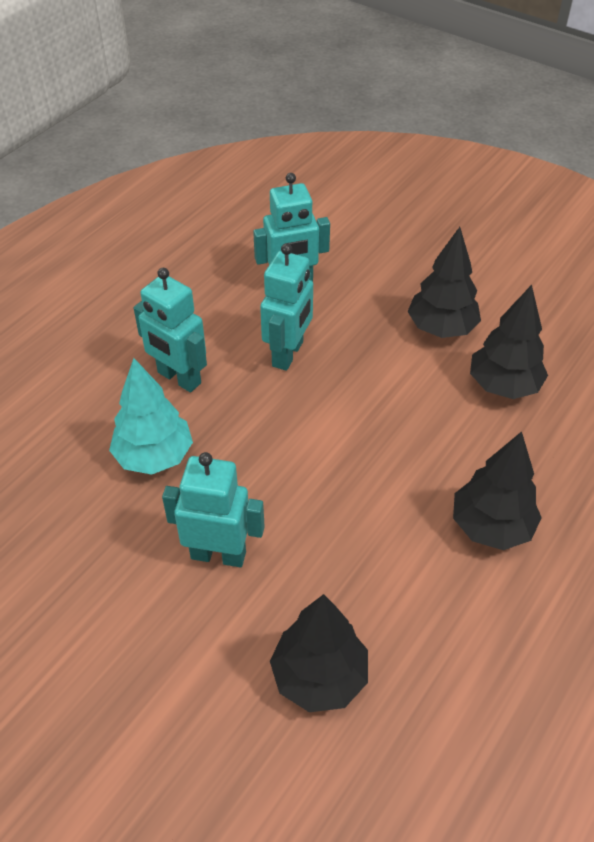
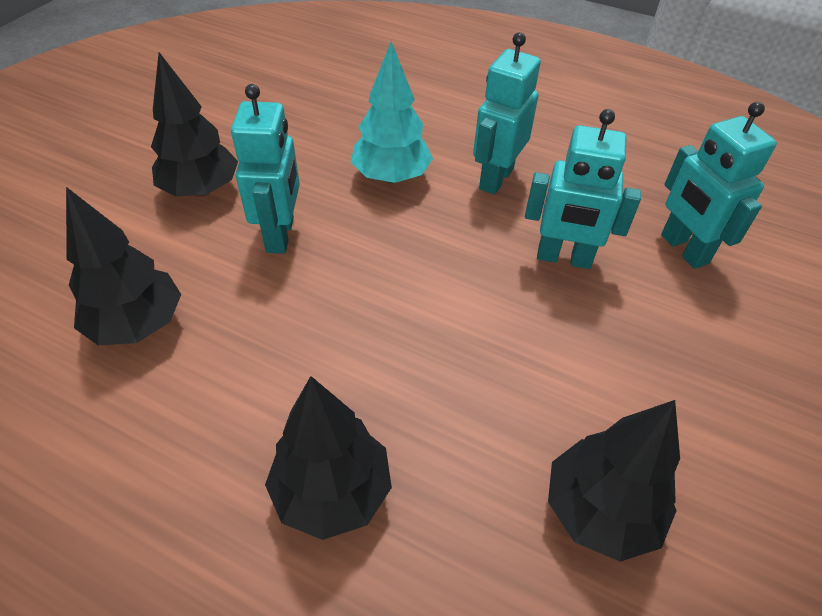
camera: 80 degrees right, 0 degrees up
(441, 328) = (685, 420): black tree -> black tree (201, 190)

